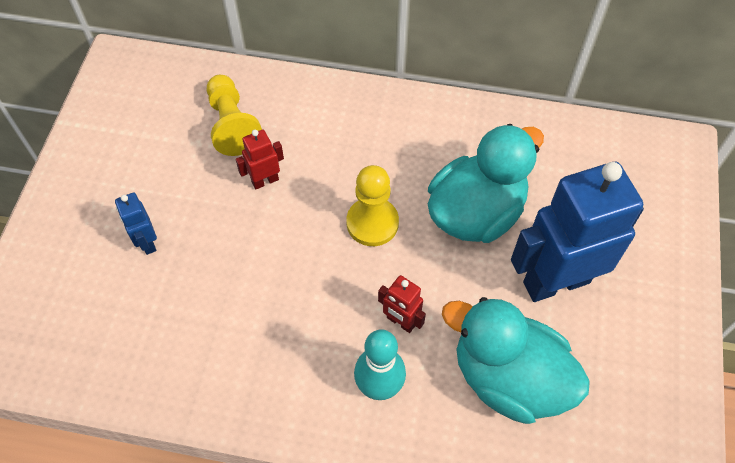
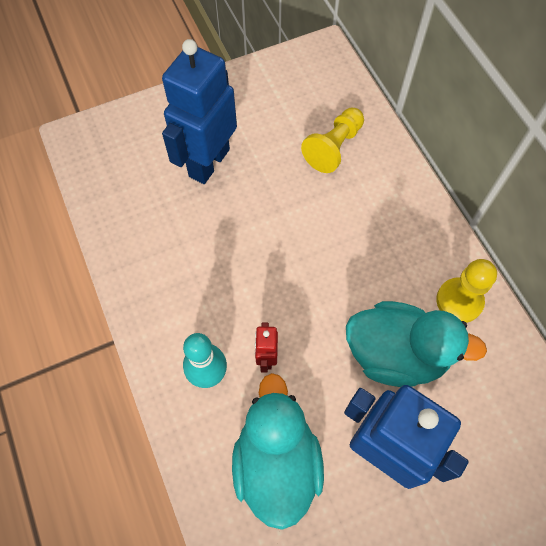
camera: 55 degrees right, 5 degrees up
(147, 242) = (208, 162): blue robot -> blue robot, size x2.31
(265, 181) = (307, 197): red robot -> none
(372, 223) = (329, 287): yellow pawn -> yellow pawn (459, 301)

